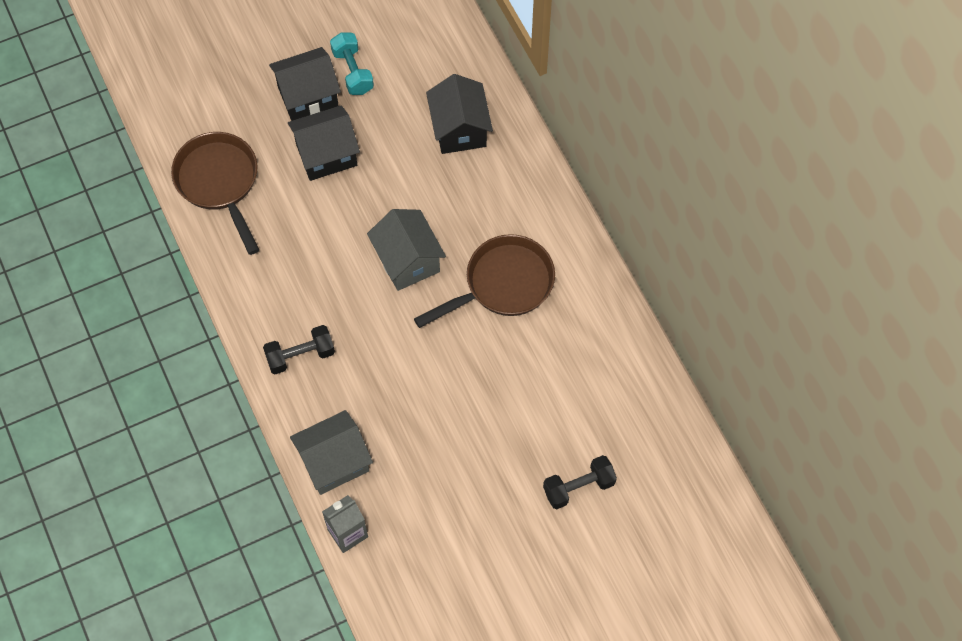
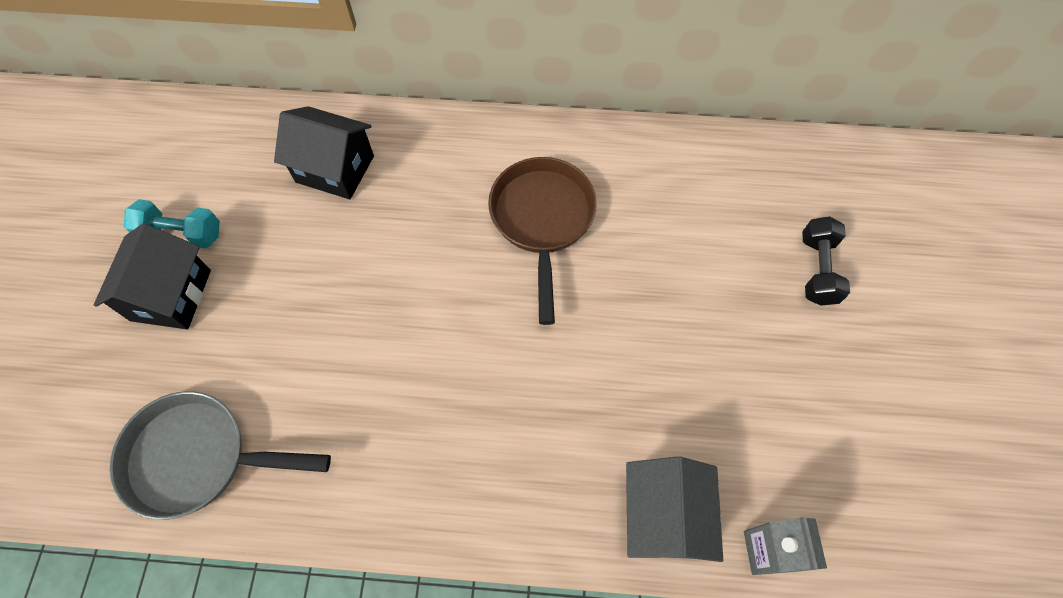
camera: 60 degrees left, 0 degrees up
(219, 183) = (198, 458): brown pan -> grey pan
(300, 355) = (497, 482): black dumbbell -> none
(326, 154) = (259, 314): black house -> none
(407, 260) = (452, 298): grey house -> none

